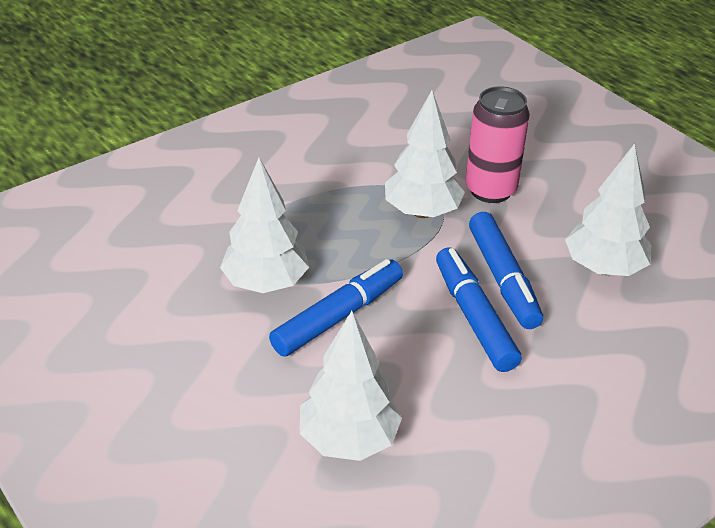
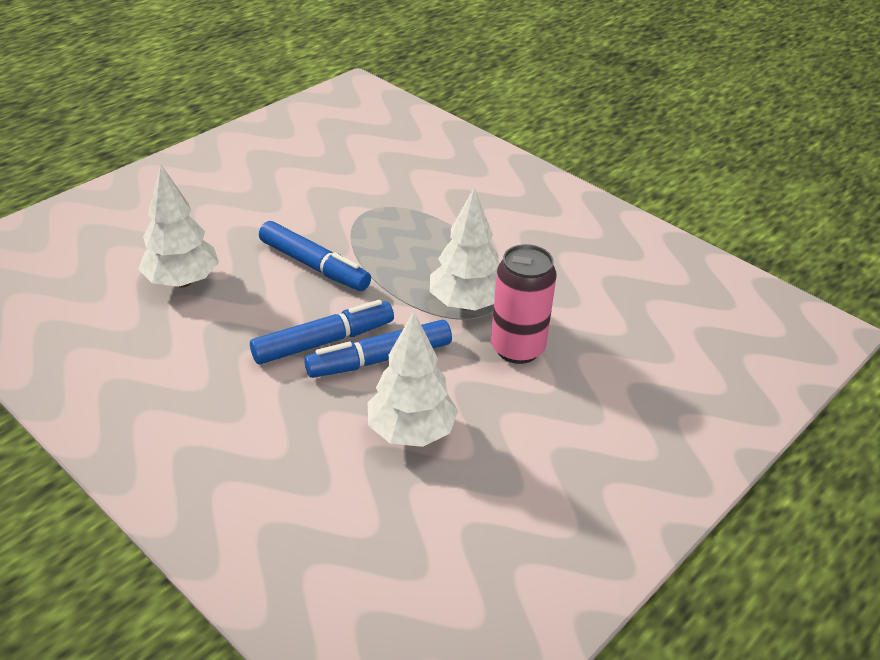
camera: 80 degrees right, 0 degrees up
(266, 283) = (348, 226): white tree -> none

